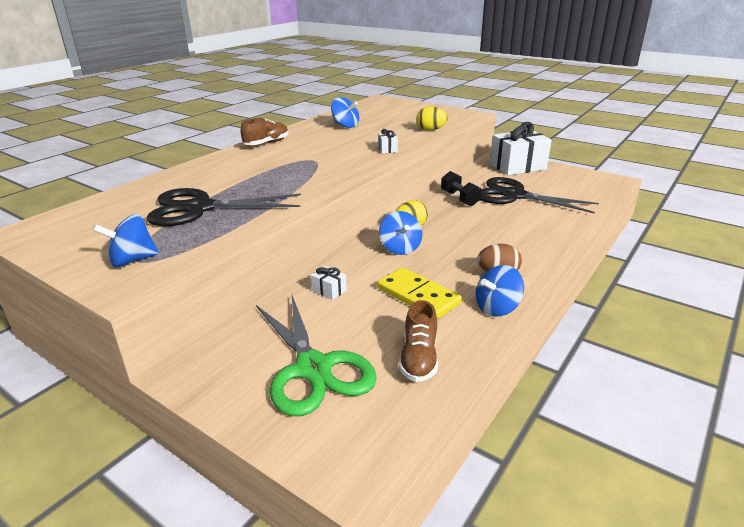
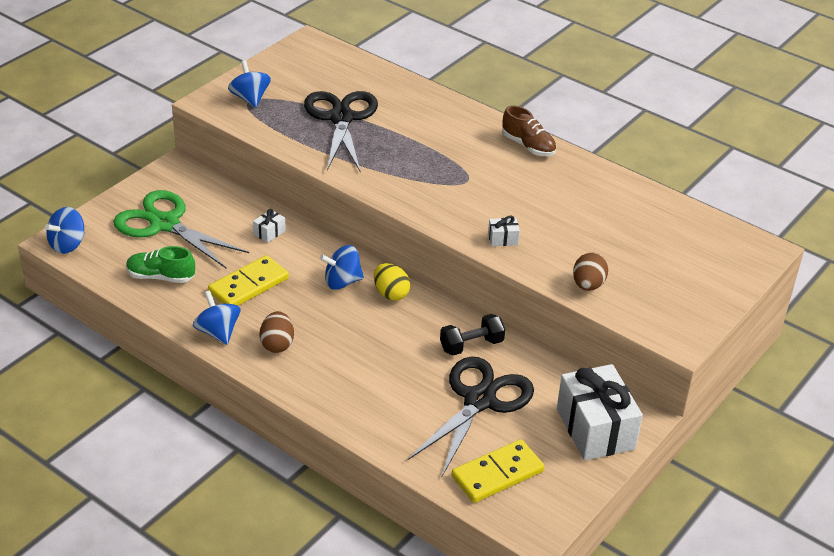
camera: 90 degrees right, 10 degrees up
(313, 368) = (165, 224): green scissors -> green scissors turned 60 degrees clockwise
(345, 125) = (607, 208): blue spinning top -> blue spinning top (68, 245)
(419, 358) = (161, 277): brown shoe -> green shoe
(430, 130) = (588, 285): yellow egg -> brown egg
(578, 190) = (497, 474): none -> yellow domino

